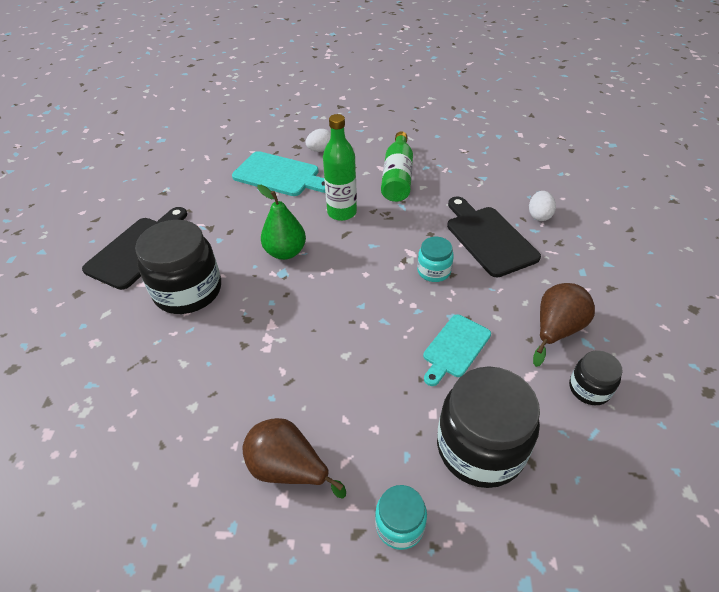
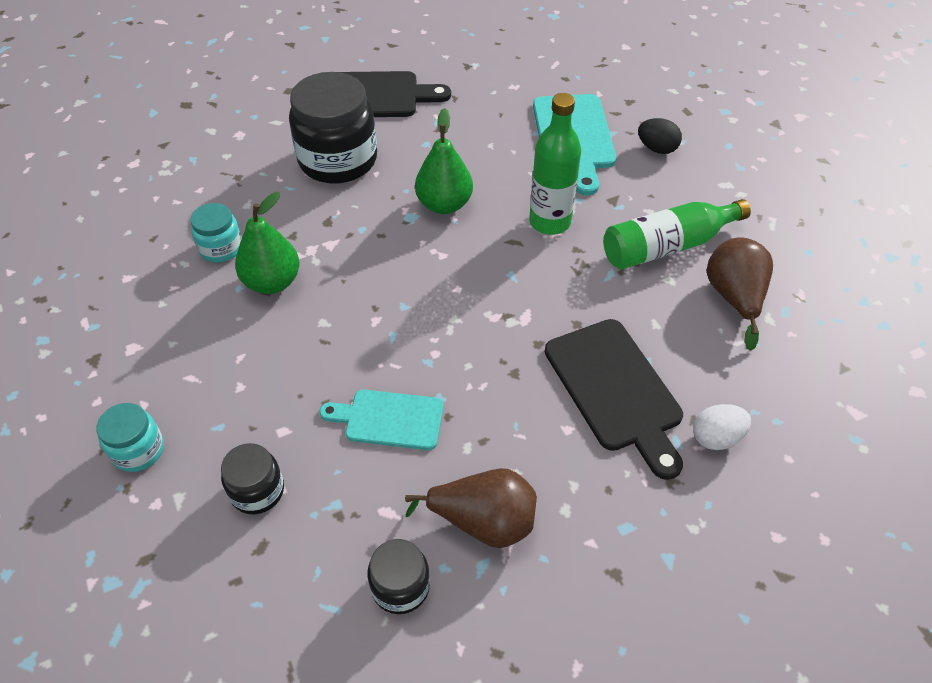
camera: 60 degrees right, 5 degrees up
(282, 373) = (272, 282): none -> green pear
(288, 469) = (165, 338): brown pear -> brown pear (734, 298)
(320, 150) = (657, 149): white egg -> black egg
(433, 271) = (507, 352): turquoise jar -> turquoise jar (221, 248)
(480, 447) = (257, 491): black jar -> black jar, size x0.51
(488, 238) = (616, 390): black cutting board -> black cutting board turned 120 degrees clockwise

